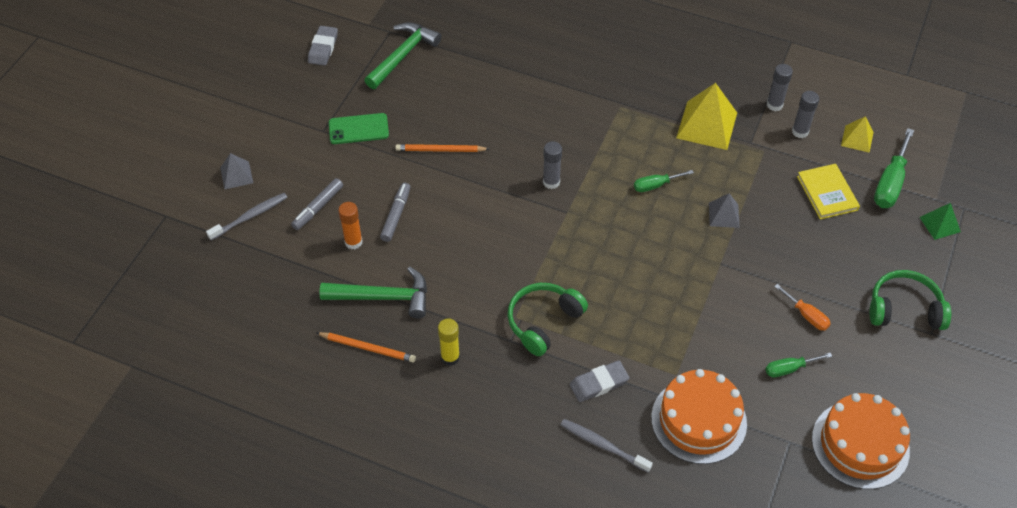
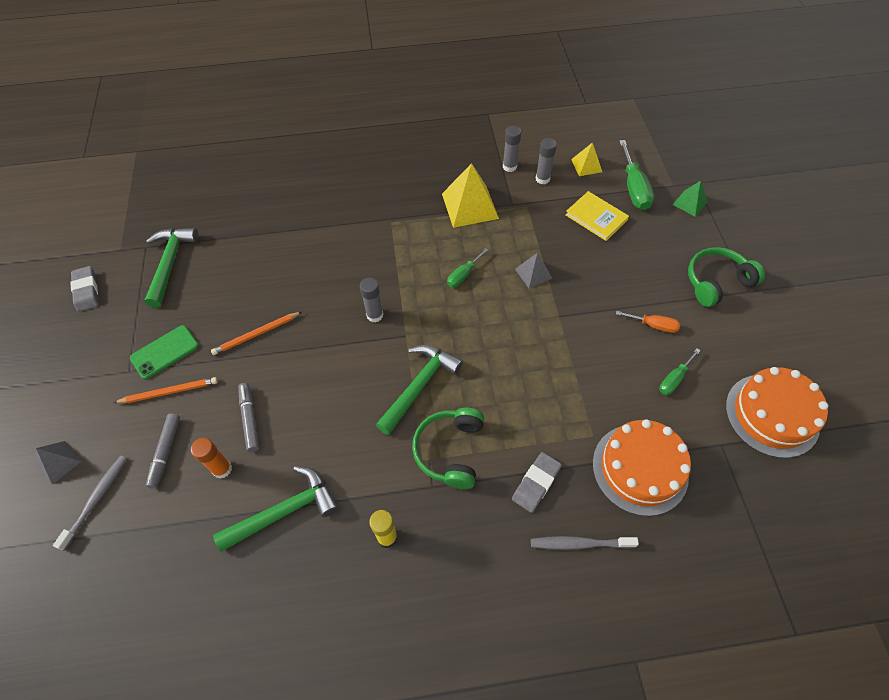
camera: 30 degrees left, 5 degrees up
(368, 348) = (300, 575): orange pencil -> orange pencil (169, 392)
(551, 259) = (419, 386): none -> green hammer

